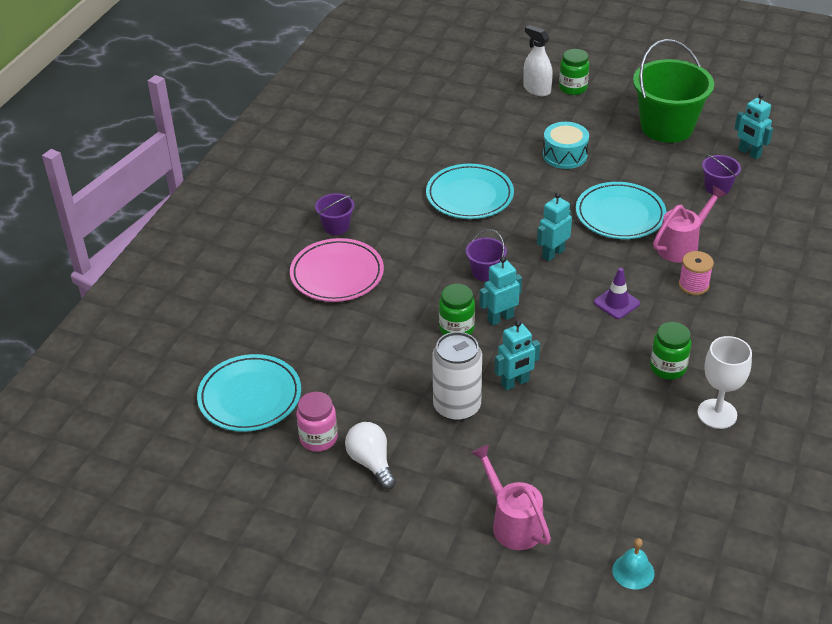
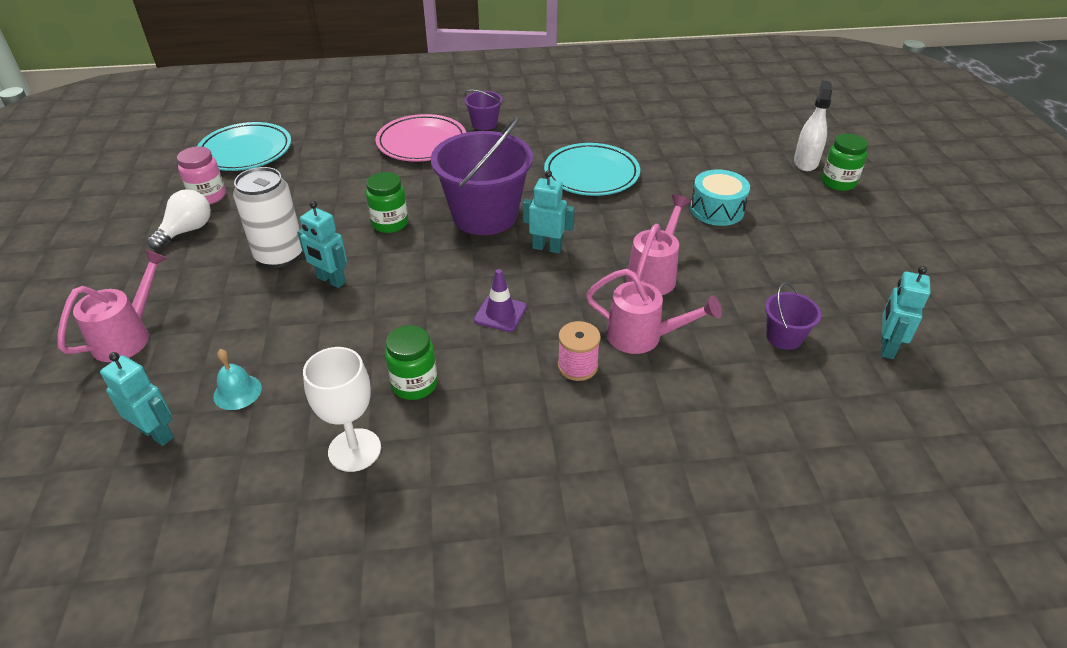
camera: 60 degrees right, 0 degrees up
(485, 272) = (484, 215): purple bucket -> purple bucket, size x2.18
(500, 318) = (422, 244): turquoise robot -> turquoise robot (157, 433)
(620, 215) = (654, 274): turquoise plate -> pink watering can
(633, 571) = (70, 446): turquoise bell -> turquoise bell (237, 392)
(667, 127) = (853, 265): green bucket -> none

